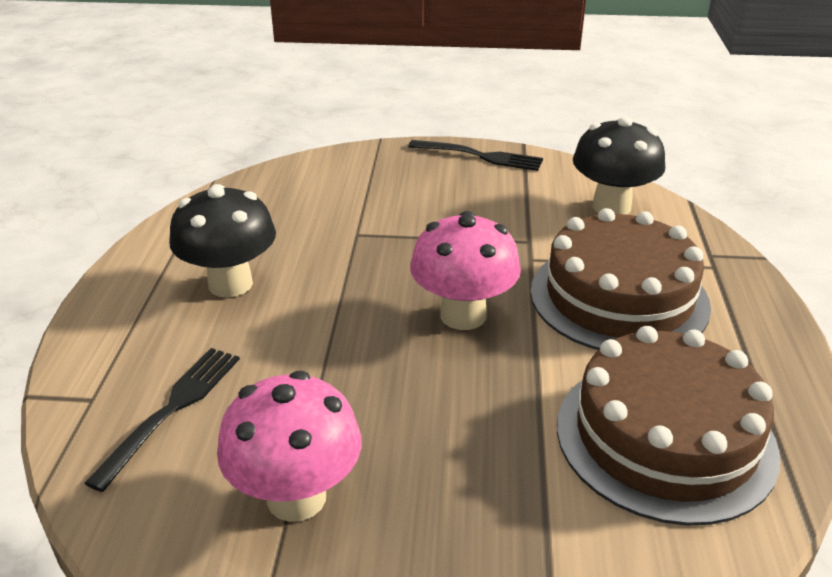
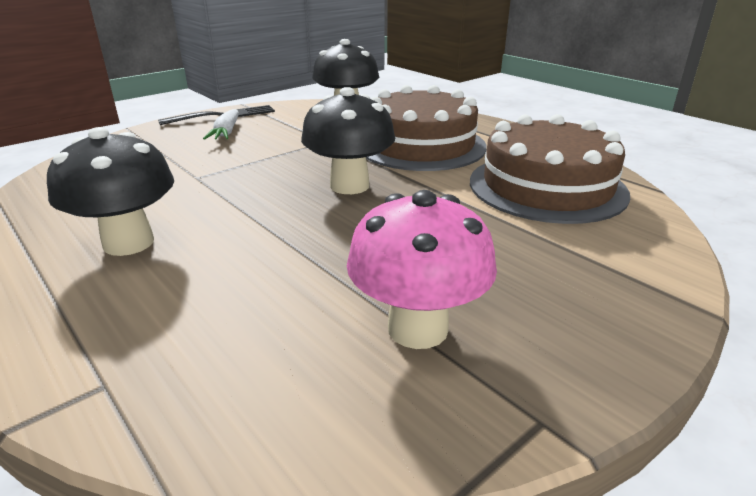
camera: 45 degrees left, 5 degrees down
(172, 410) = (213, 342): black fork -> none
(451, 184) = (226, 133): none -> white carrot
(463, 315) = (349, 186): pink mushroom -> black mushroom

